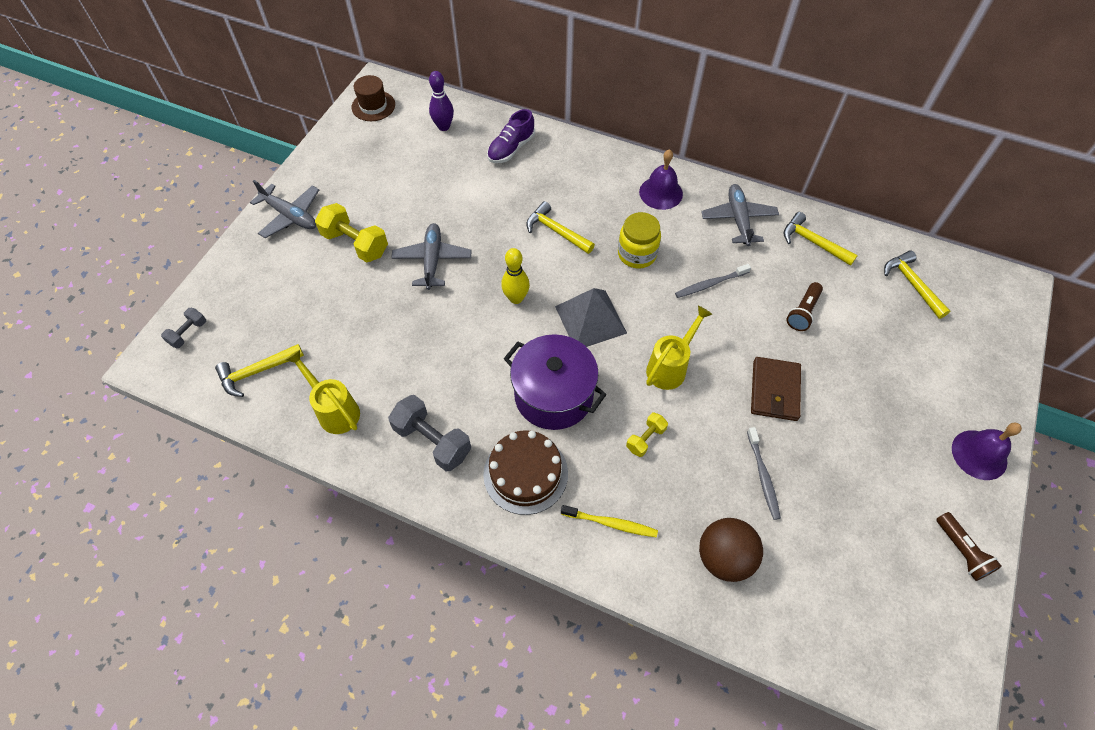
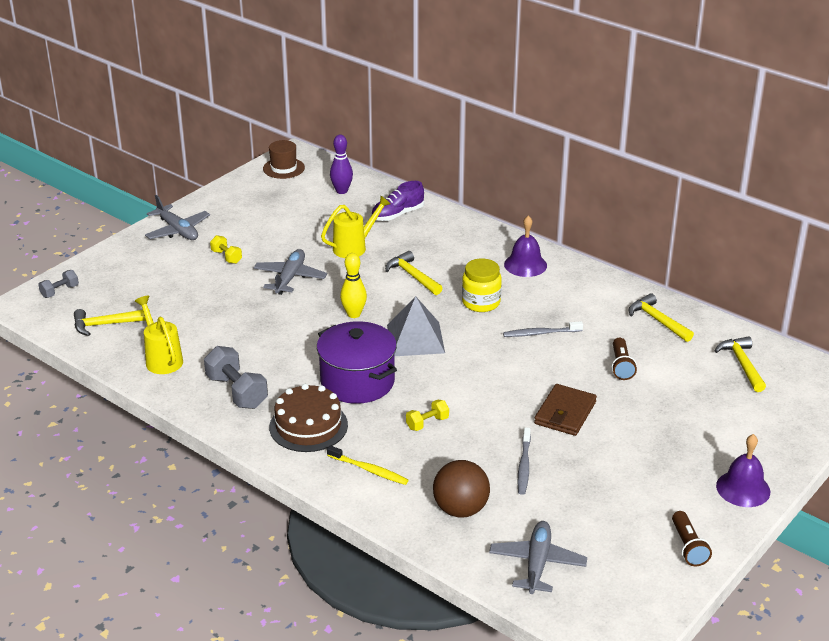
camera: 15 degrees right, 25 degrees down
(355, 244) = (226, 257): yellow dumbbell -> yellow dumbbell, size x0.55
(670, 367) = (474, 381): yellow watering can -> yellow watering can (354, 247)
(738, 219) = (591, 294): grey plane -> grey plane (537, 563)
(803, 312) = (621, 366): brown flashlight -> brown flashlight turned 45 degrees counterclockwise

